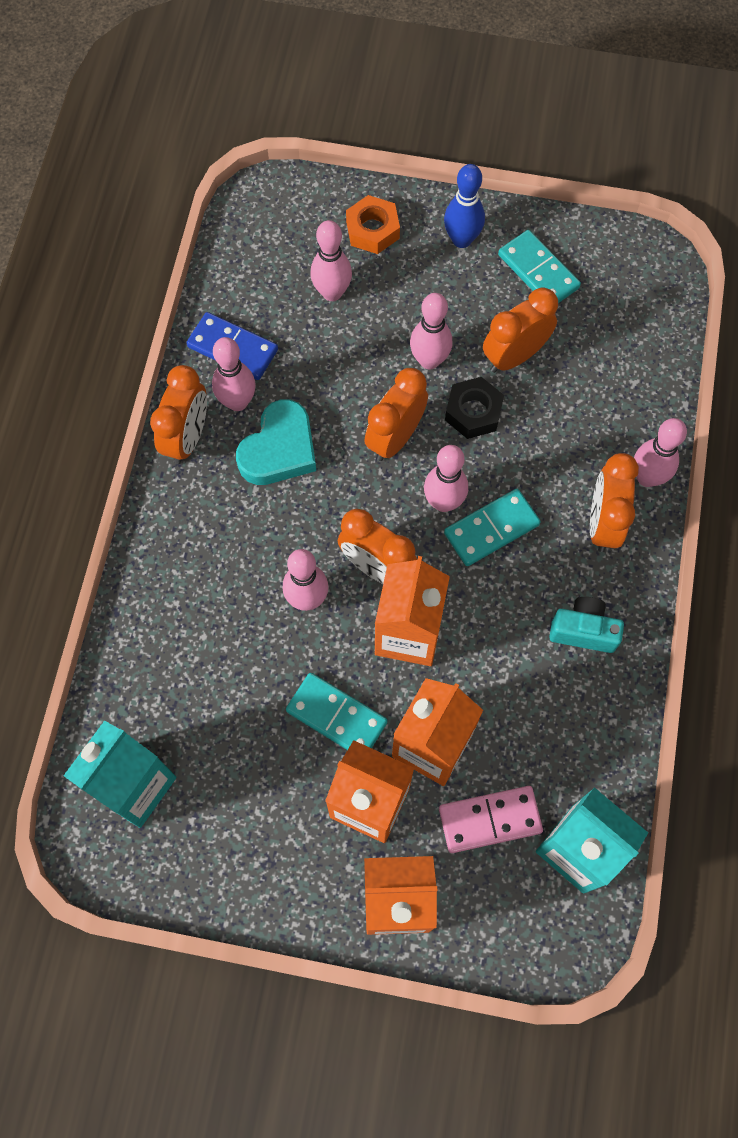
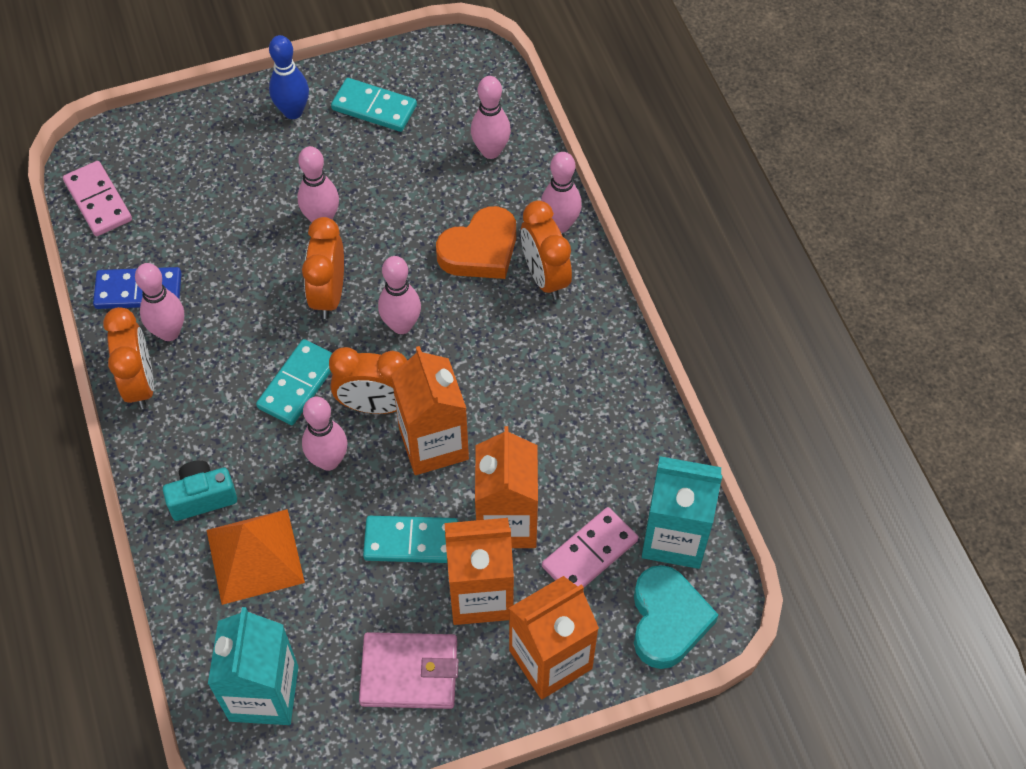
camera: 30 degrees left, 10 degrees down
(195, 654) = (255, 556): none -> orange pyramid
(244, 244) = (98, 201): none -> pink domino
(266, 840) = (409, 673): none -> pink wallet
(279, 449) = (231, 352): turquoise heart -> turquoise heart (667, 620)
(332, 292) = (203, 204): pink bowling pin -> pink bowling pin (491, 151)
(372, 230) = (209, 138): orange nut -> none
(473, 412) = (384, 243): black nut -> none
(491, 529) = (455, 326): turquoise domino -> turquoise domino (298, 384)
(514, 356) = (393, 182): orange clock -> none
(557, 465) = (480, 250): none -> orange heart
(583, 631) = (578, 367): turquoise camera -> turquoise camera (202, 497)

